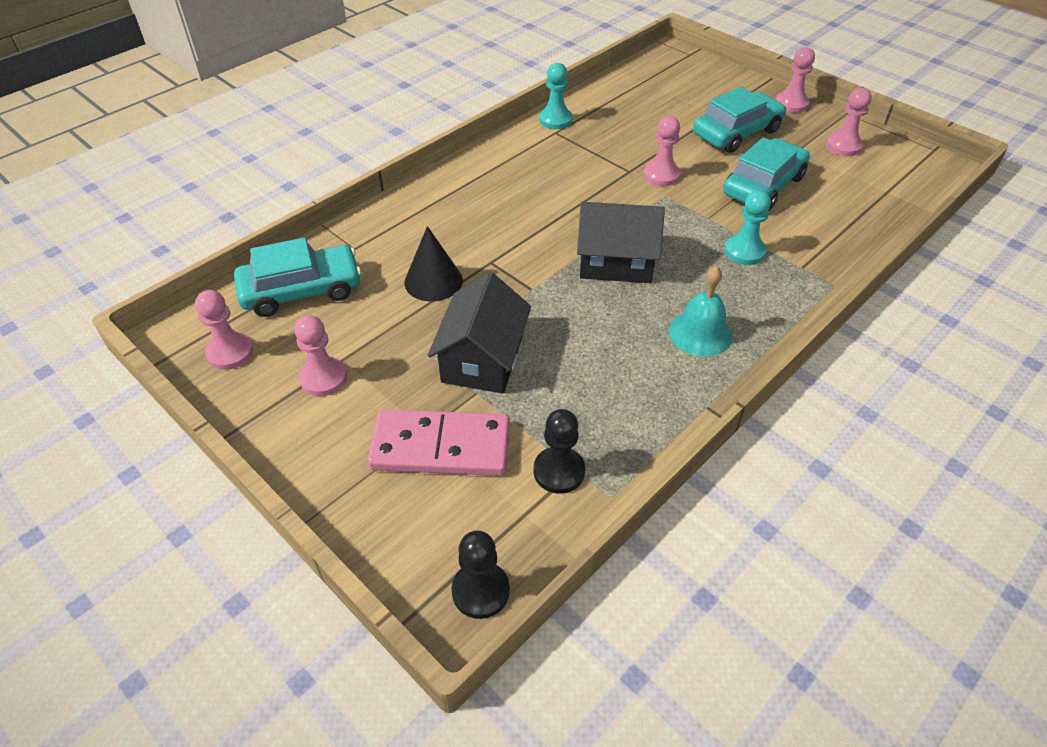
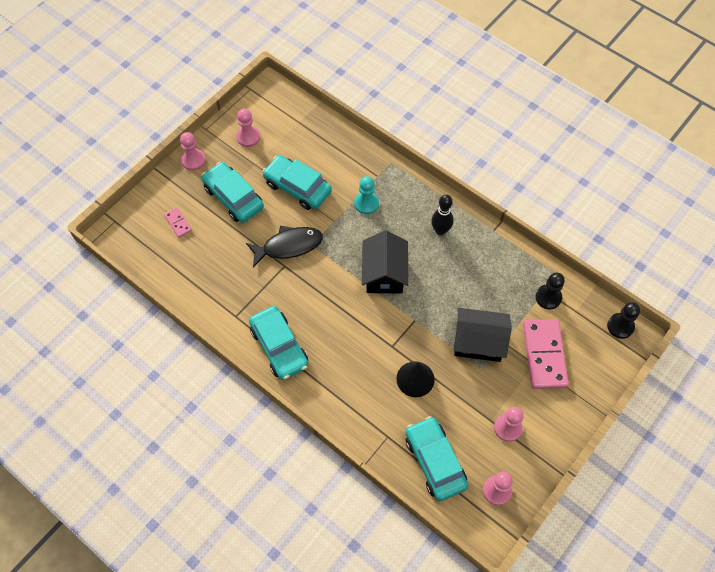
camera: 95 degrees left, 15 degrees up
(507, 163) = (279, 347): none -> turquoise car
(555, 120) = (218, 317): turquoise pawn -> none
(661, 175) = (289, 246): pink pawn -> black fish
(691, 93) = (178, 223): none -> pink domino
(700, 333) = (440, 230): turquoise bell -> black bowling pin

